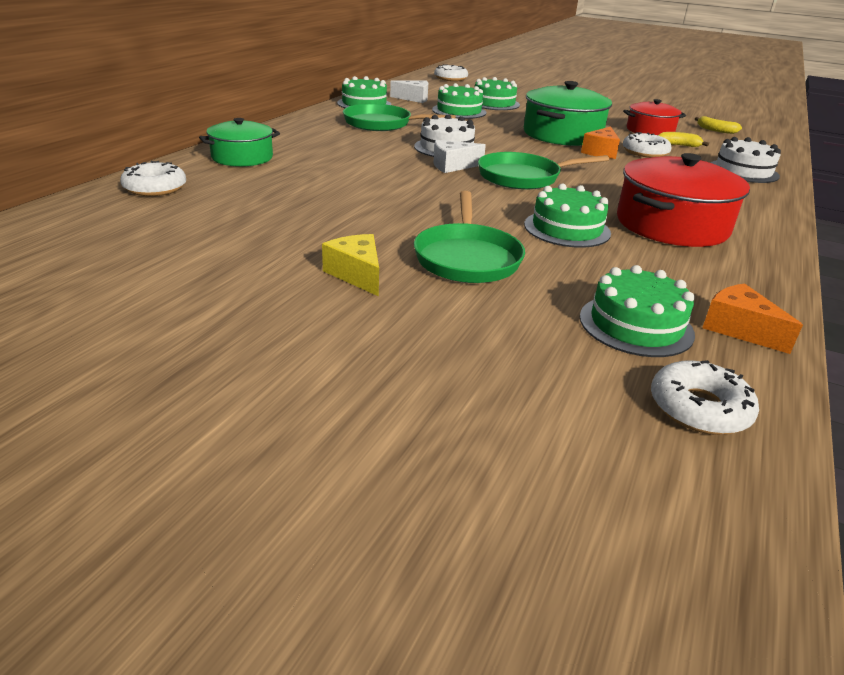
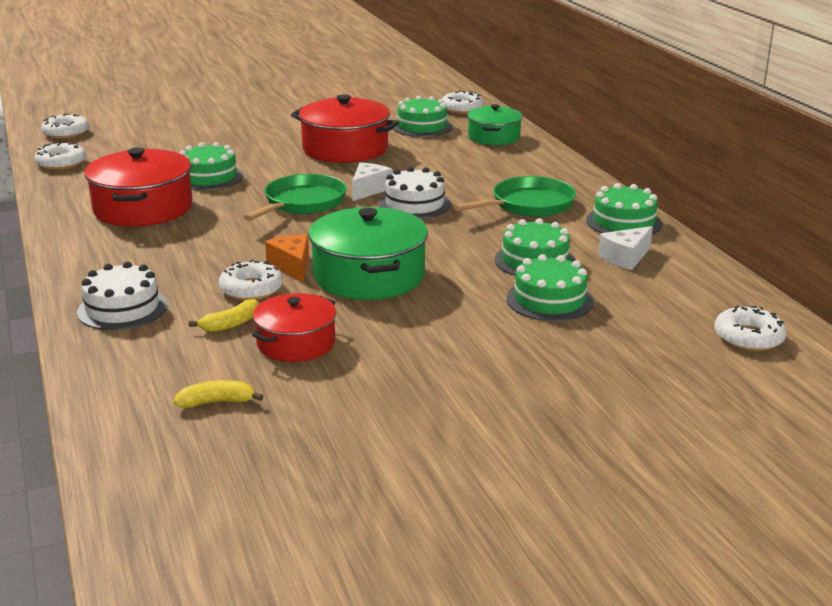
camera: 135 degrees right, 5 degrees down
(356, 274) = (269, 119): yellow cheese -> none
(380, 200) = (345, 149): none -> red pot
(467, 257) = (235, 142): green pan -> none
(636, 325) = (114, 147): green cake -> green cake (422, 126)
(738, 329) = (61, 163): orange cheese -> white donut

